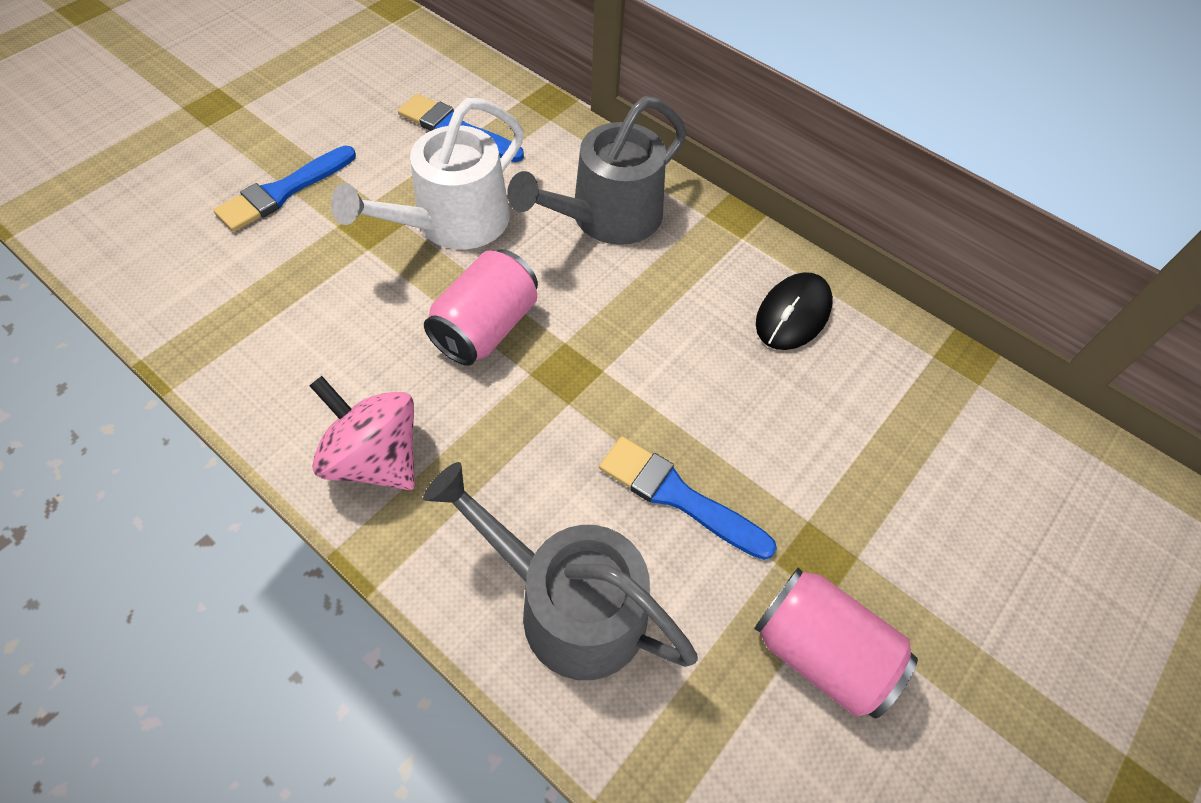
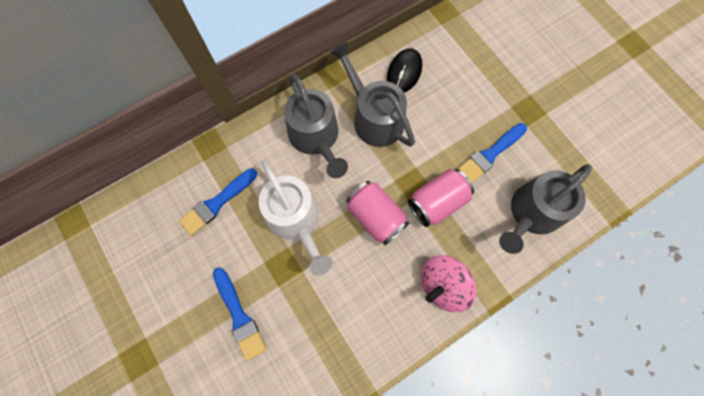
camera: 70 degrees left, 15 degrees up
(678, 288) = (374, 118): none -> grey watering can
(793, 314) = (404, 72): black mouse -> black mouse turned 60 degrees clockwise
(820, 652) = (567, 124): pink can -> pink can (437, 202)

